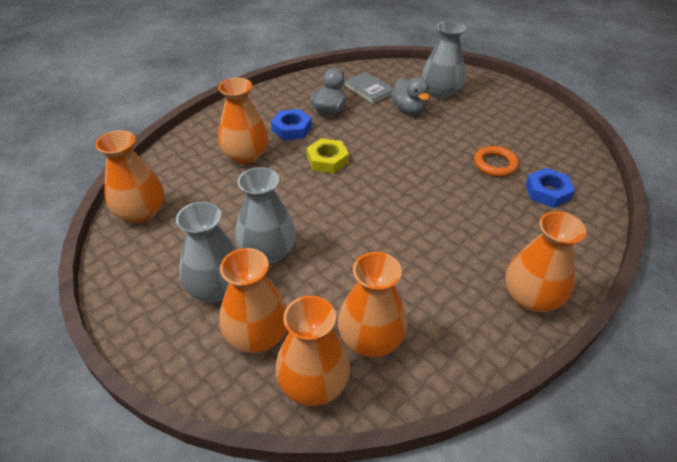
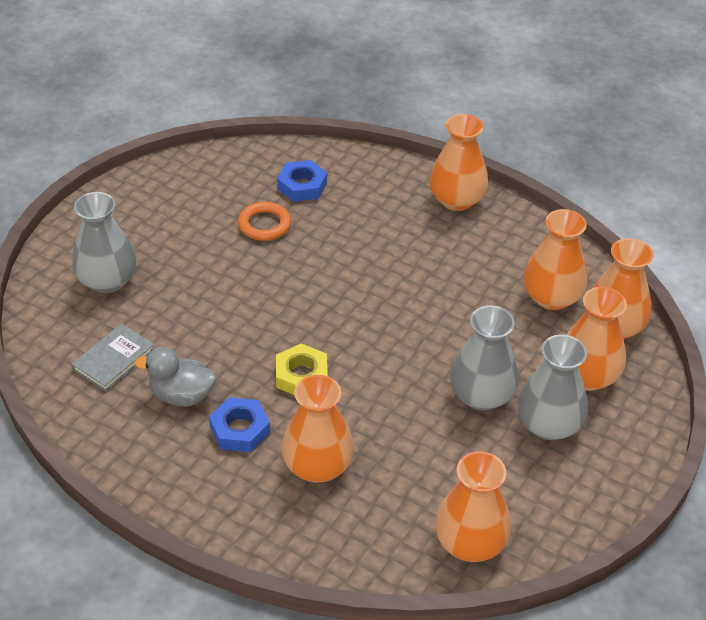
camera: 105 degrees left, 0 degrees up
(409, 109) = (160, 309): grey duck -> none

